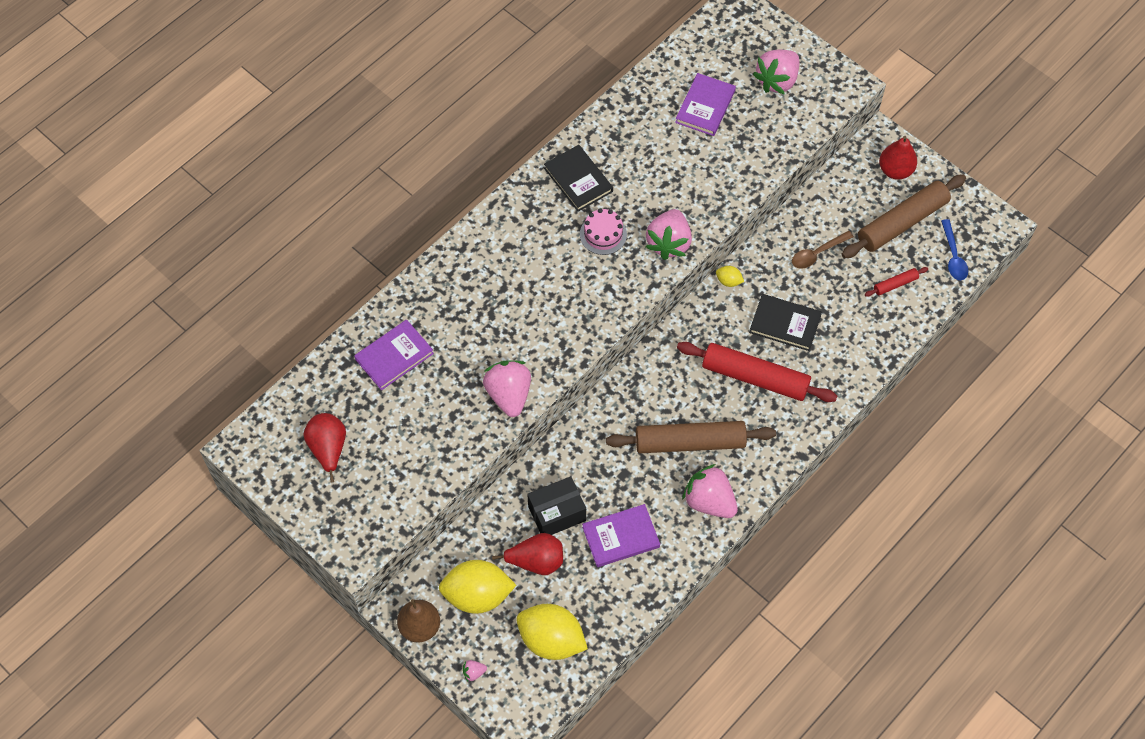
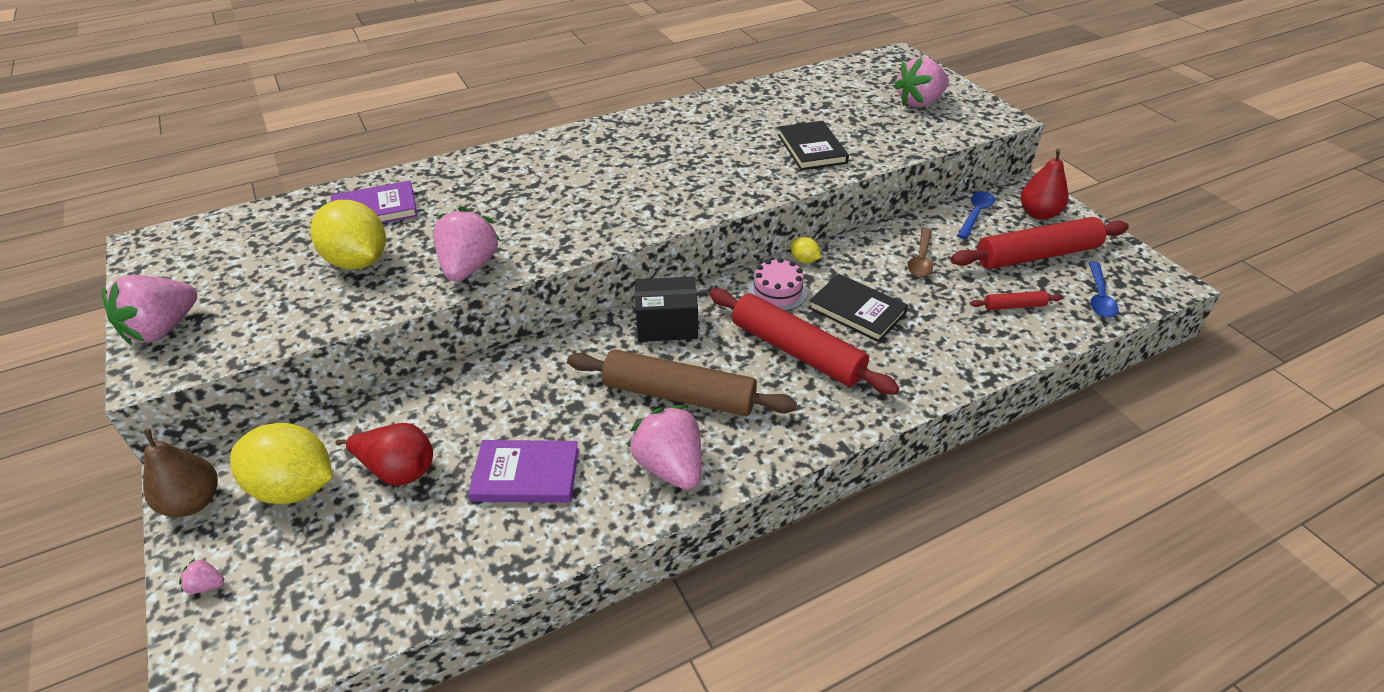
camera: 20 degrees right, 20 degrees down
(328, 449) = (231, 266): red pear -> none
(551, 640) = (343, 576): yellow lemon -> yellow lemon (358, 261)
(557, 513) = (463, 424): black box -> black box (667, 324)
(578, 180) = (670, 128): black book -> black book (811, 149)
(603, 234) = (670, 168): pink cake -> pink cake (777, 292)
(668, 243) = (739, 187): pink strawberry -> pink strawberry (163, 329)
(705, 106) = (833, 106): purple book -> none
(817, 254) = (921, 259): brown spoon -> brown spoon turned 60 degrees counterclockwise
(846, 185) = (975, 214): none -> blue spoon
(902, 223) = (1037, 255): brown rolling pin -> red rolling pin

